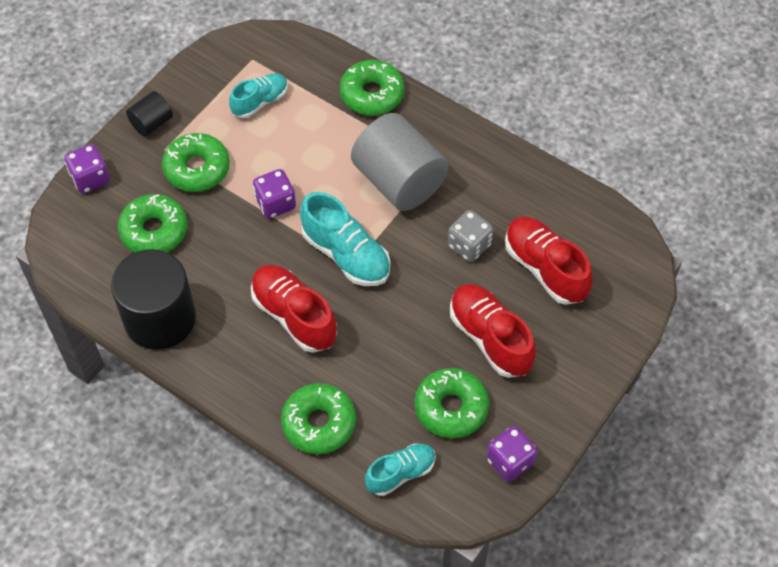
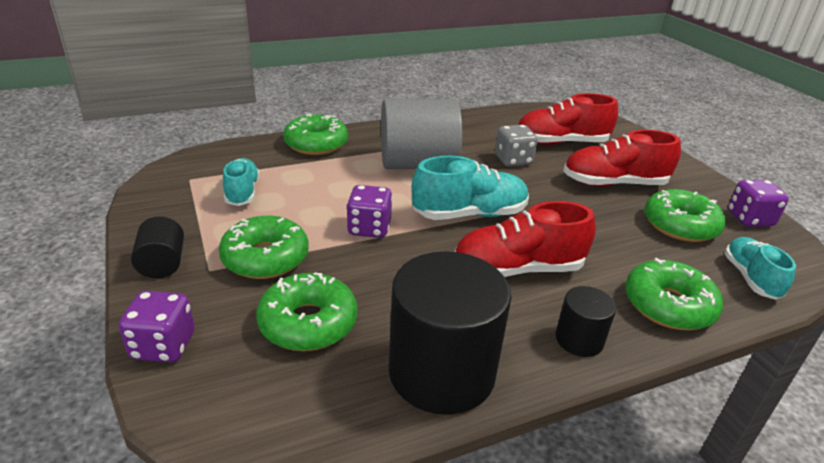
camera: 60 degrees left, 25 degrees down
(240, 379) = (579, 339): none -> black cylinder

